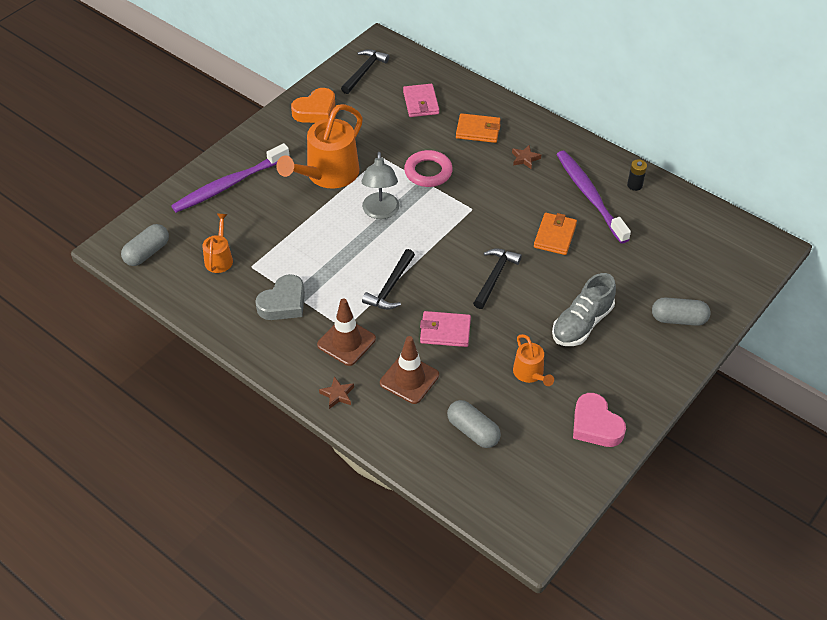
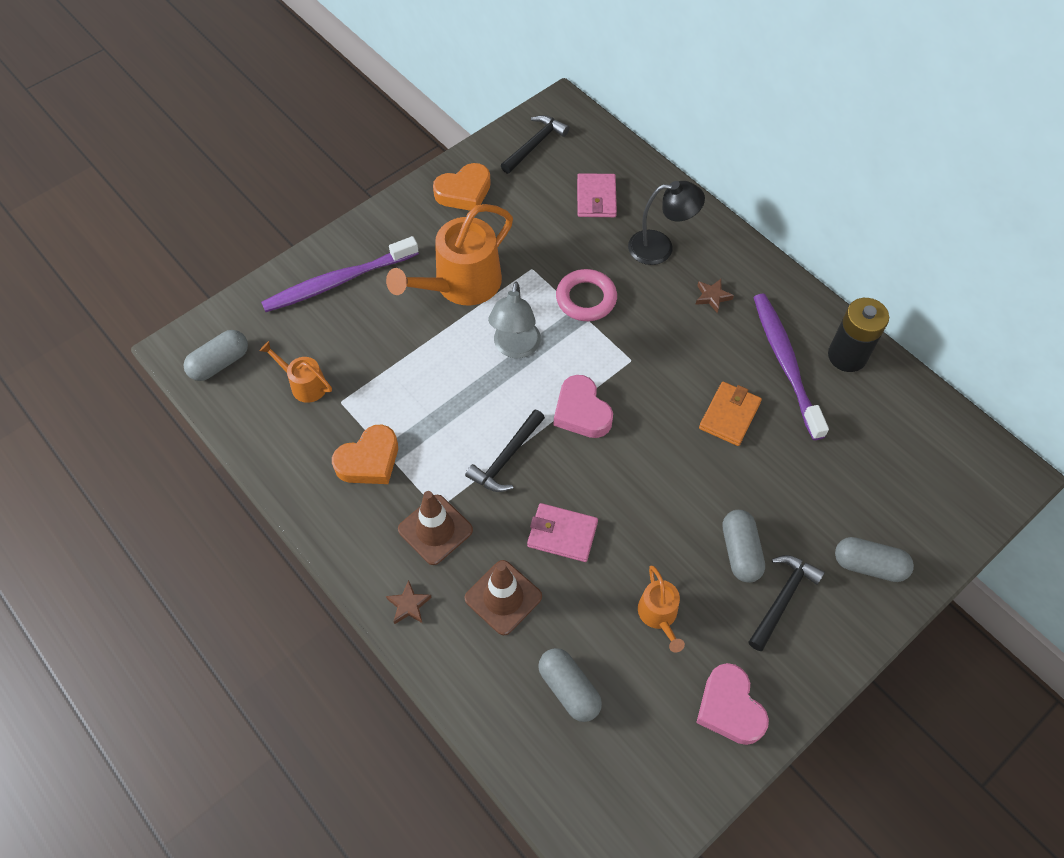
camera: 10 degrees right, 10 degrees up
(219, 258) = (304, 384): orange watering can -> orange watering can turned 75 degrees counterclockwise
(283, 303) = (369, 460): grey heart -> orange heart
(442, 248) = (581, 412): none -> pink heart
(478, 130) = (660, 247): orange wallet -> black lamp
(495, 277) = (641, 464): black hammer -> black hammer (783, 599)
(582, 324) = (740, 551): grey shoe -> grey capsule
(634, 185) = (847, 356): black battery -> black battery, size x1.95

